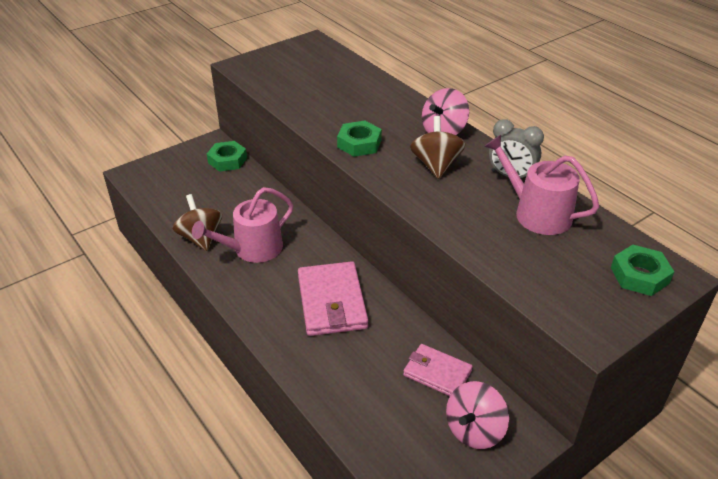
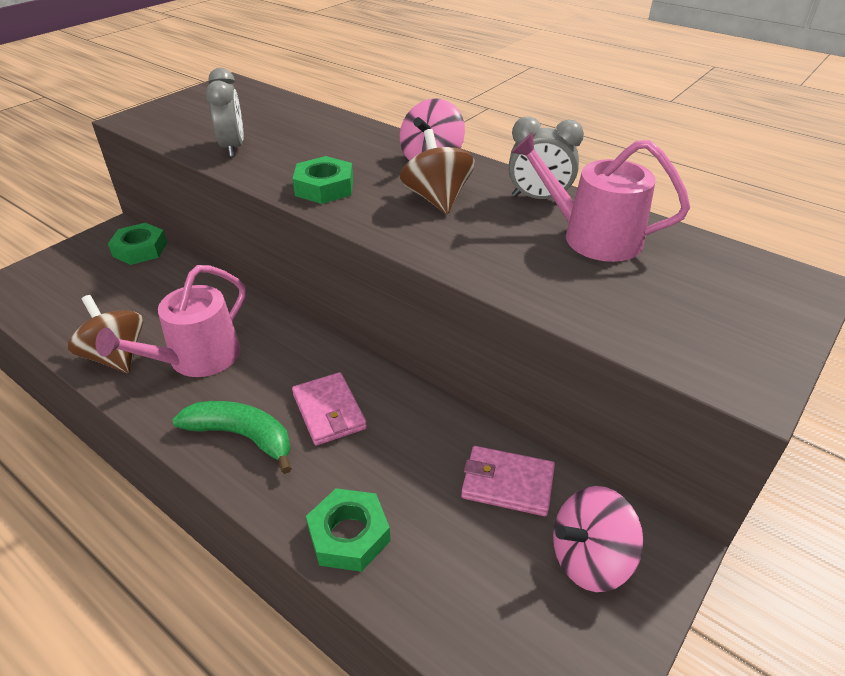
camera: 15 degrees left, 0 degrees up
(272, 307) = (242, 436): none -> green banana
(303, 100) = (233, 148): none -> grey clock
(332, 302) = (329, 411): pink wallet -> pink wallet, size x0.62
(474, 430) = (589, 559): pink spinning top -> pink spinning top turned 45 degrees clockwise
(639, 275) = (762, 292): green nut -> green nut (349, 535)

